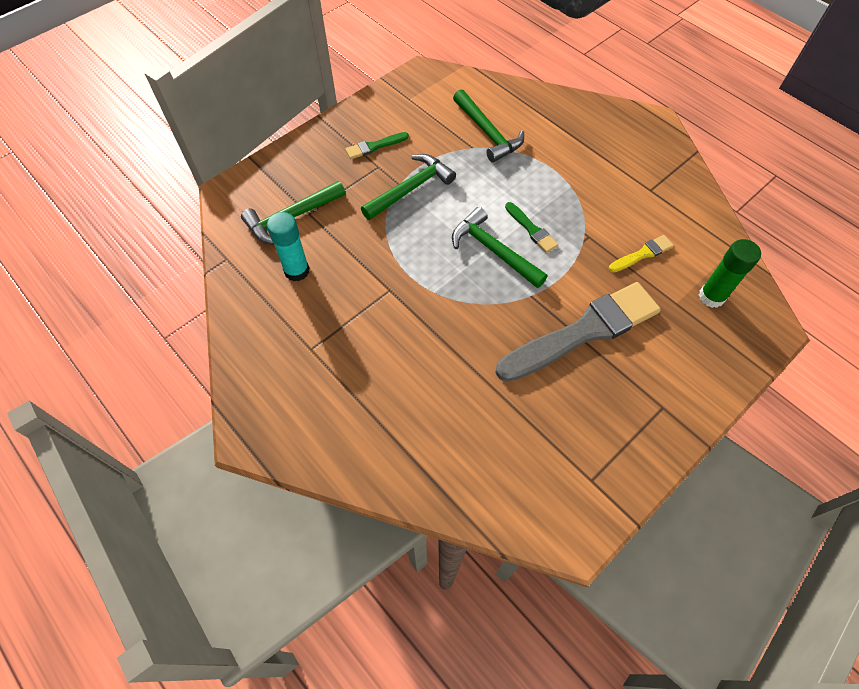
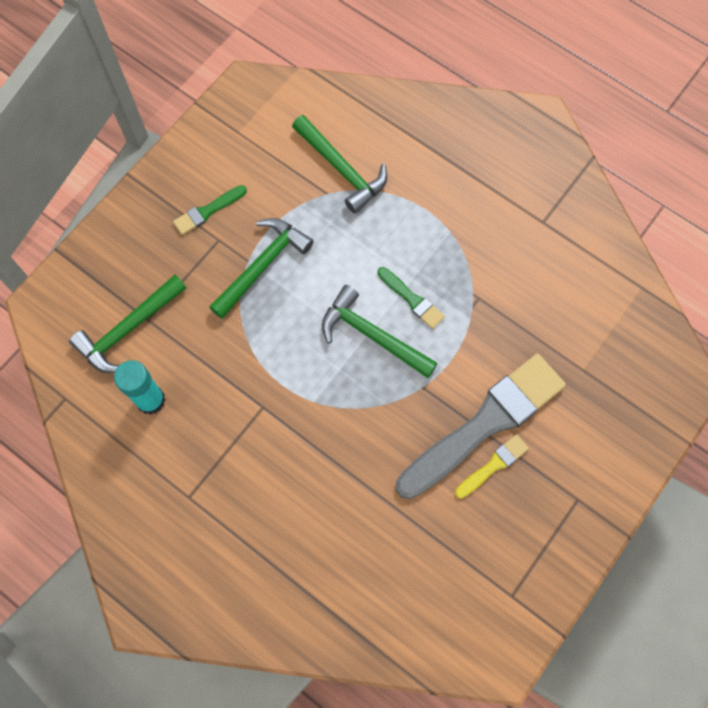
camera: 10 degrees left, 10 degrees up
(642, 254) = (540, 312): yellow brush -> yellow brush (493, 465)
(711, 297) = (620, 355): green glue stick -> none

